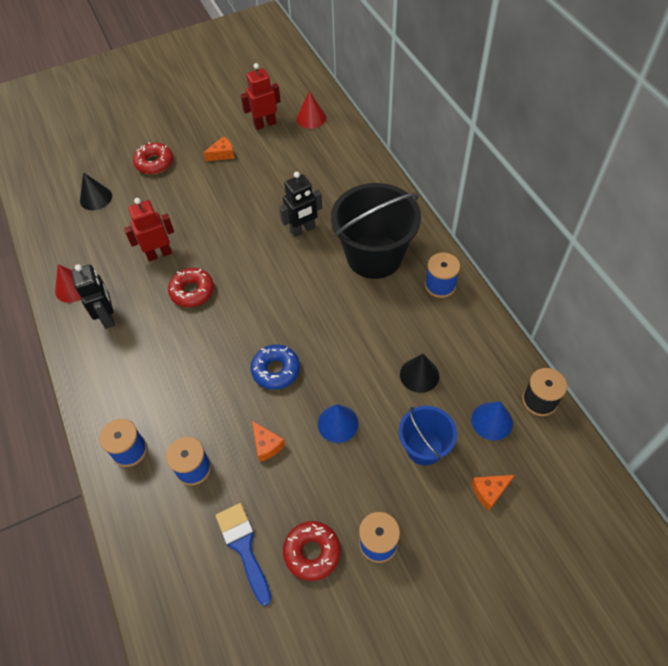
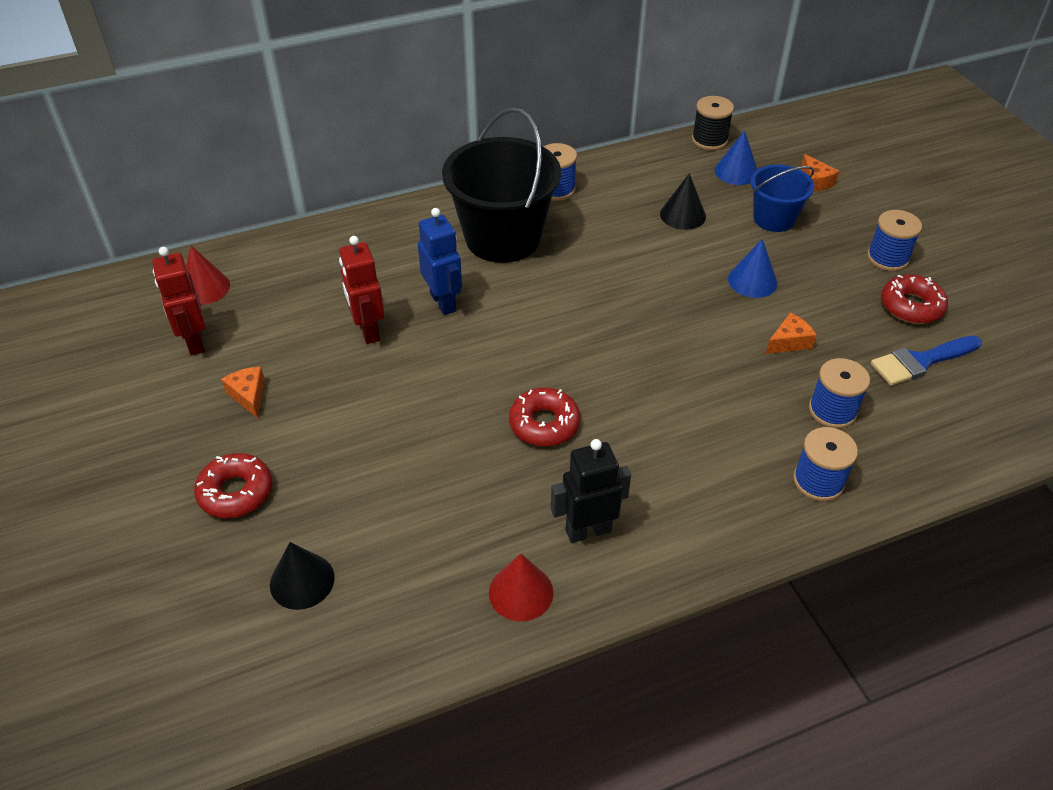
camera: 90 degrees left, 10 degrees down
(159, 254) = (461, 470): red robot -> red robot (368, 331)
(276, 370) = (681, 332): blue donut -> none
(303, 230) = (443, 302): black robot -> blue robot

